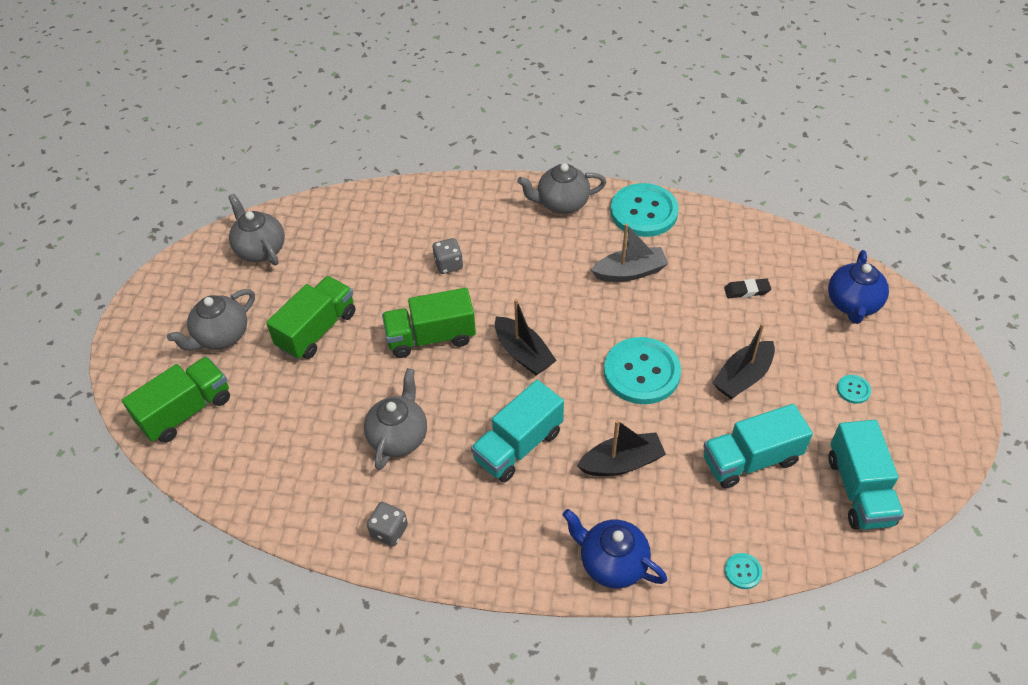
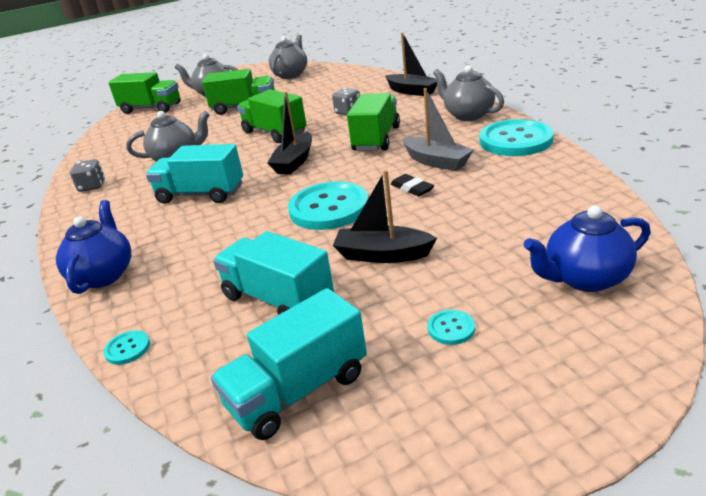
camera: 60 degrees right, 20 degrees down
(540, 280) = (376, 139): none -> green truck
(622, 462) = (218, 238): black boat -> black boat (412, 91)
(746, 290) = (500, 214): black eraser -> black eraser (412, 188)

